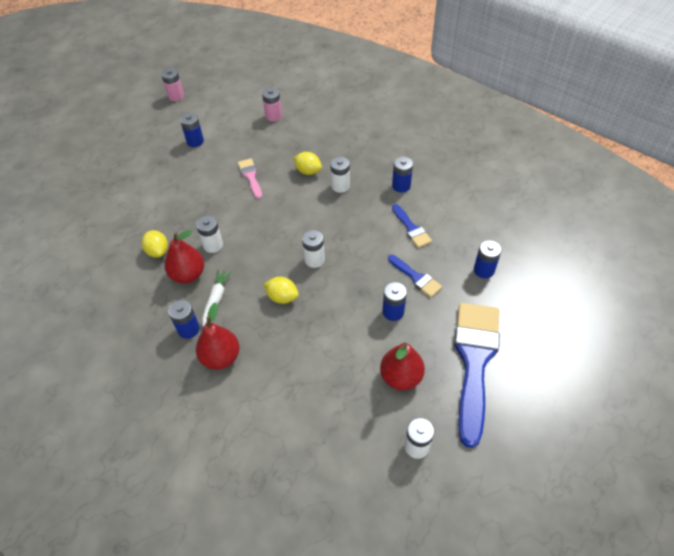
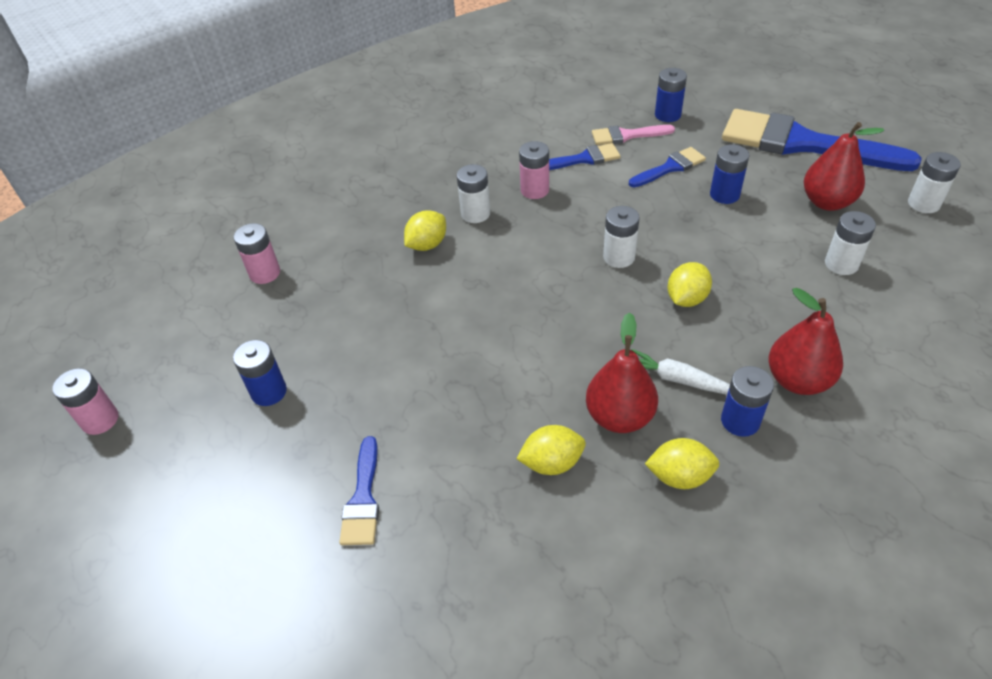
camera: 75 degrees left, 5 degrees down
(137, 189) = (363, 498): none -> blue brush
(151, 304) = (679, 476): none -> yellow lemon
(213, 245) = (557, 378): white battery -> white battery (841, 264)
(250, 176) = (407, 316): pink brush -> pink brush (627, 135)
(370, 209) = (534, 190): none -> pink battery
(401, 186) = (499, 156): blue battery -> none

